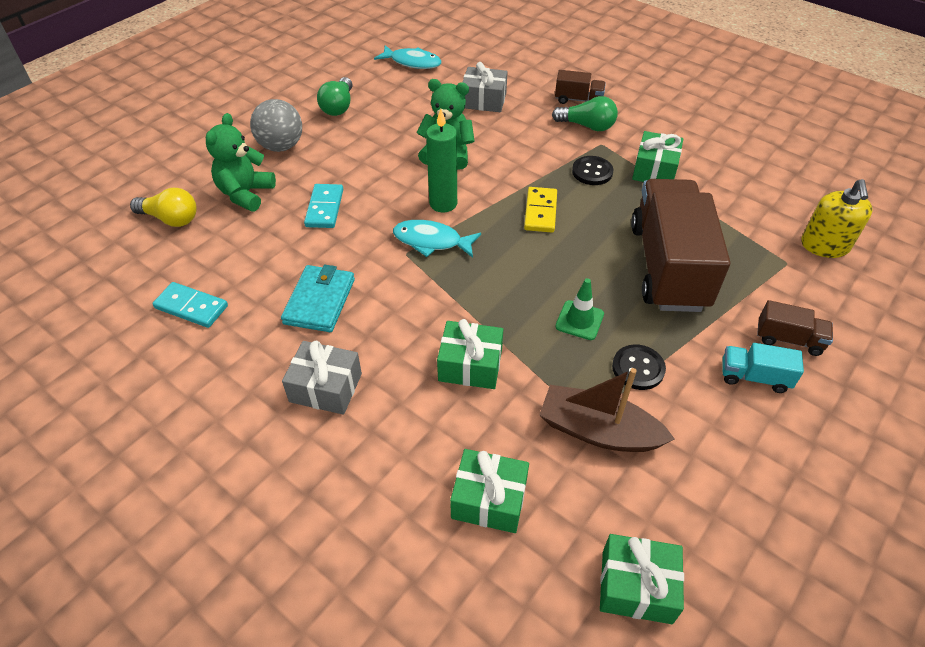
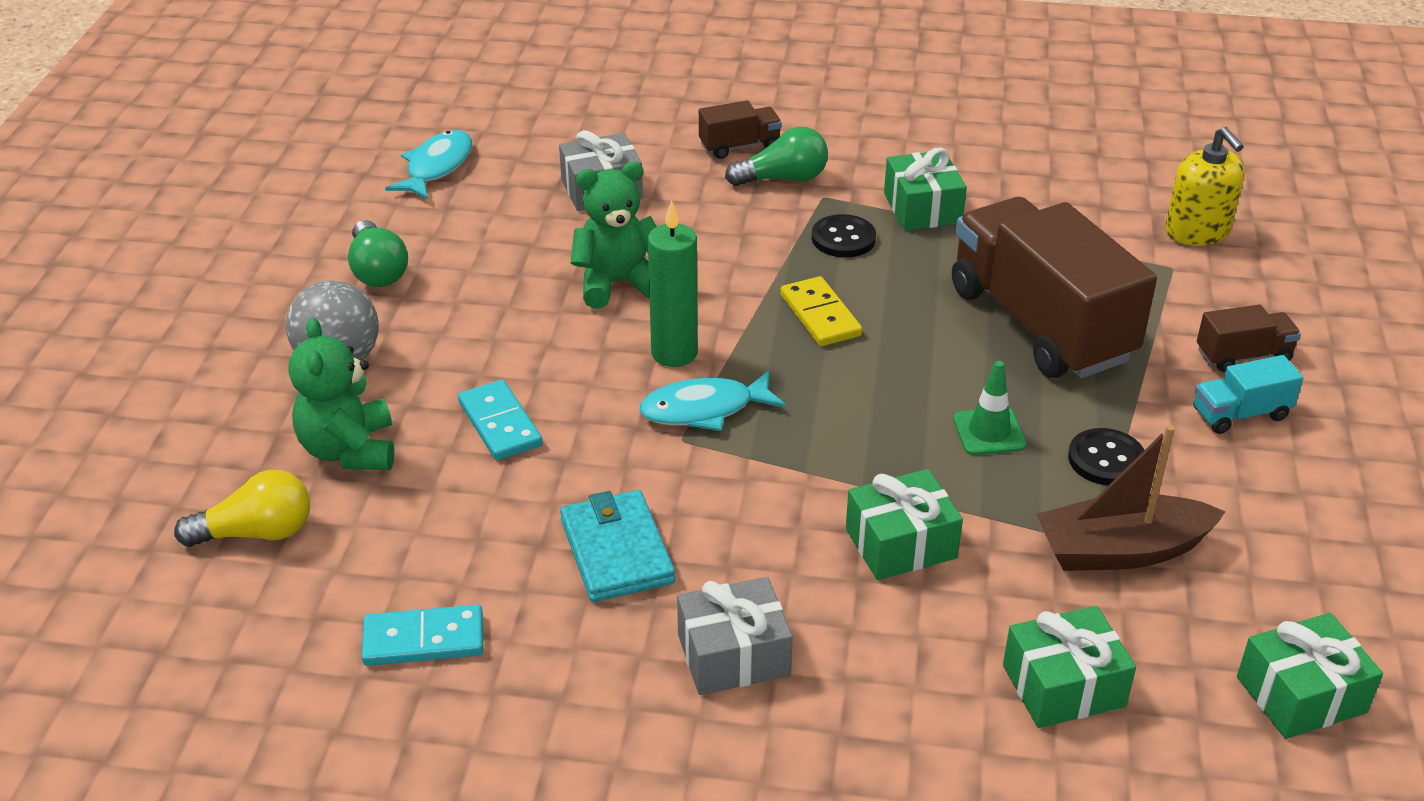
camera: 30 degrees left, 10 degrees down
(412, 62) = (436, 167): turquoise fish -> turquoise fish turned 60 degrees counterclockwise

